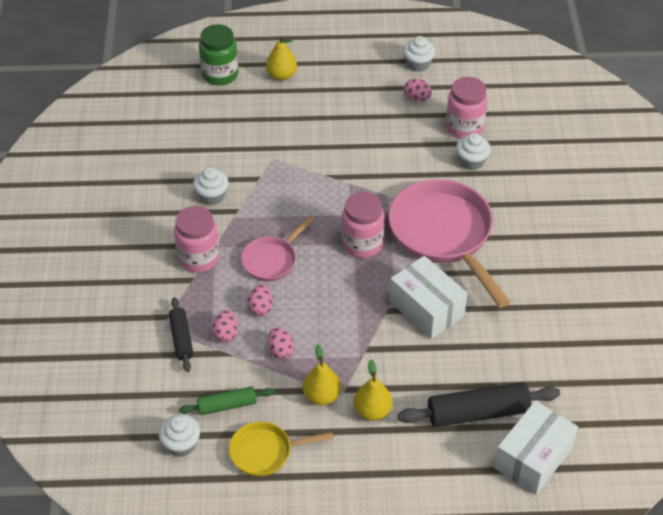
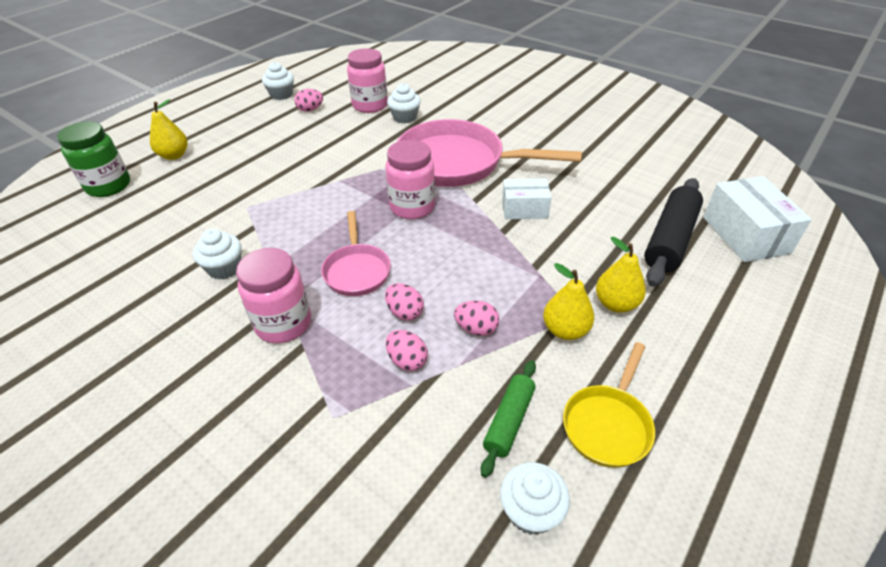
camera: 50 degrees left, 5 degrees down
(181, 338) = (370, 406): black rolling pin -> none
(426, 308) = (524, 209): white box -> white box, size x0.64

